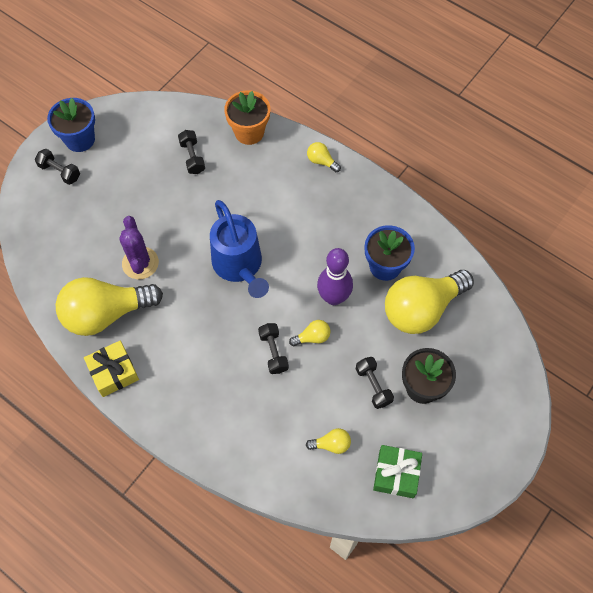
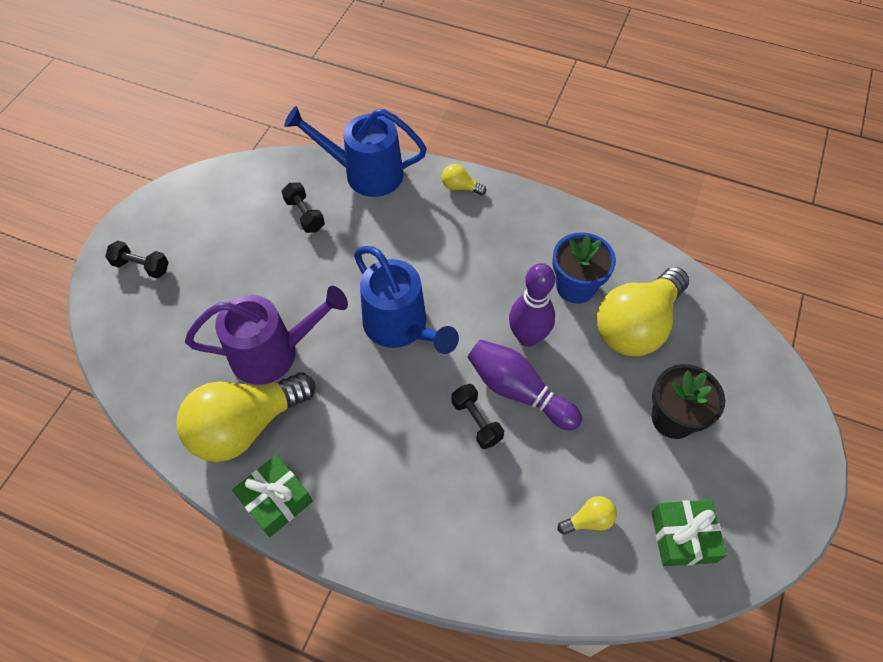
camera: 15 degrees left, 5 degrees down
(80, 139) = (158, 224): blue flower pot -> none
(113, 372) = (276, 500): yellow gift -> green gift
(140, 263) = (274, 352): purple cactus -> purple watering can
(249, 132) = (365, 173): orange flower pot -> blue watering can
(312, 337) = (518, 391): yellow light bulb -> purple bowling pin
(373, 386) = (613, 432): black dumbbell -> none

